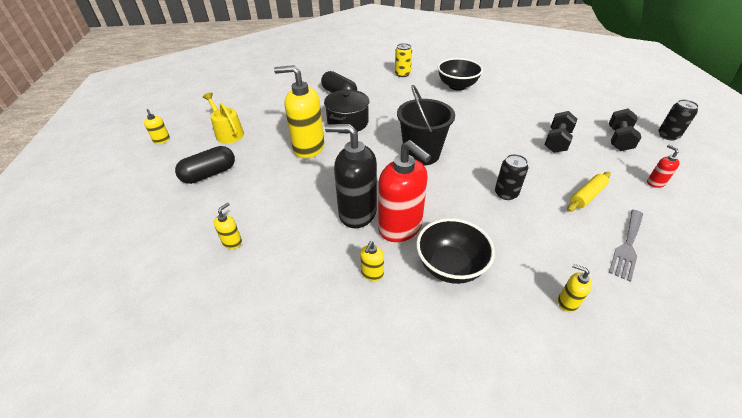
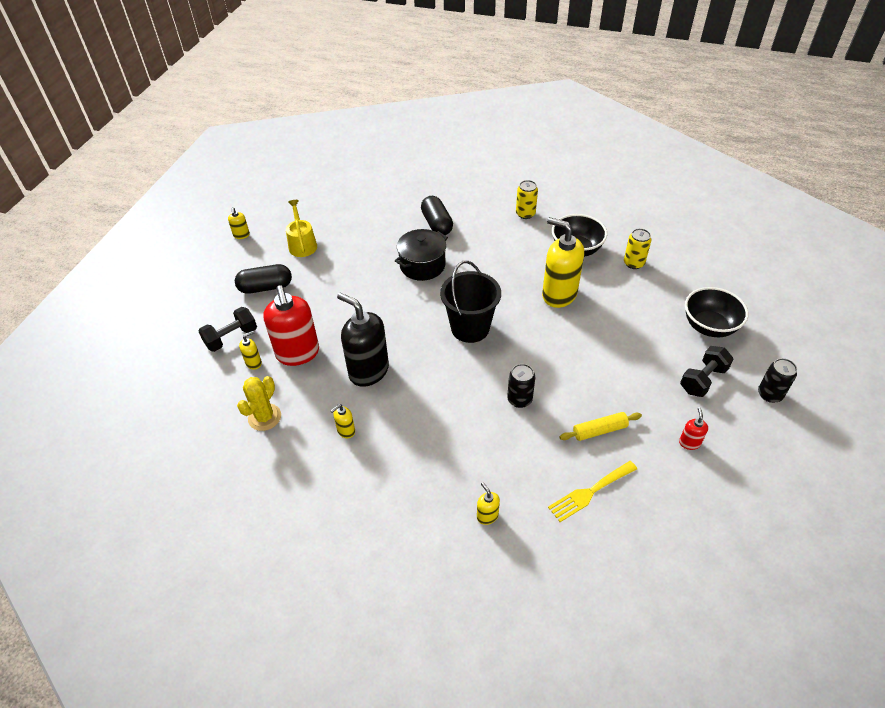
camera: 25 degrees right, 5 degrees up
(274, 291) = (264, 417): none -> yellow cactus
(308, 148) = (366, 285): yellow soap dispenser -> yellow soap dispenser (559, 295)
(400, 227) = (396, 399): red soap dispenser -> red soap dispenser (298, 353)
(450, 266) = (413, 449): black bowl -> black bowl (709, 326)
(503, 84) = (633, 263): none -> yellow can
(557, 141) = (627, 359): black dumbbell -> black dumbbell (231, 338)
(627, 246) = (589, 492): grey fork -> yellow fork

